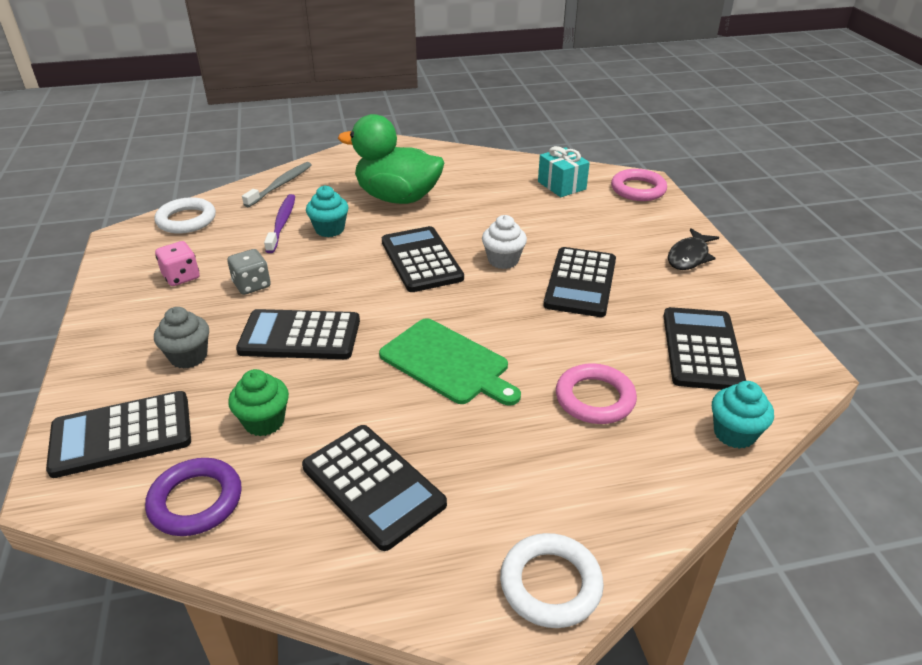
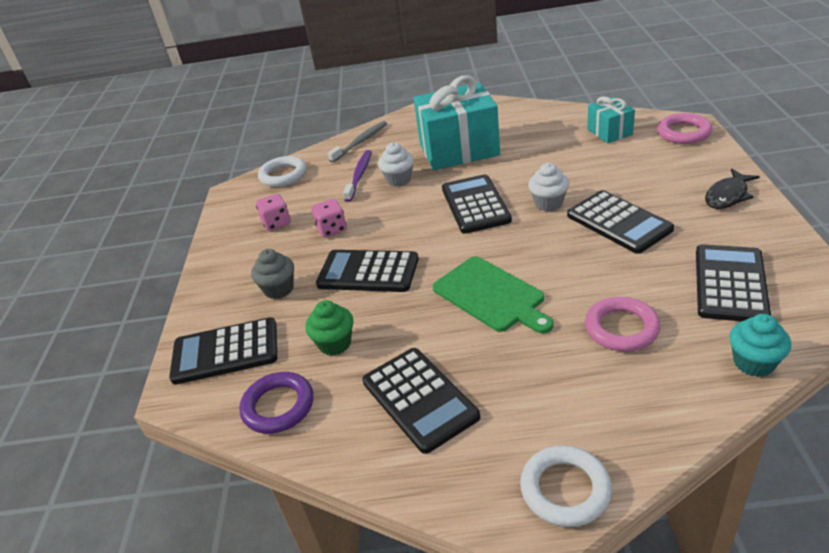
camera: 15 degrees right, 0 degrees up
(252, 285) = (332, 229): grey dice -> pink dice
(330, 229) = (399, 180): turquoise cupcake -> white cupcake
(397, 198) = (459, 149): green duck -> turquoise gift
(580, 283) = (618, 222): black calculator -> black calculator turned 60 degrees counterclockwise

